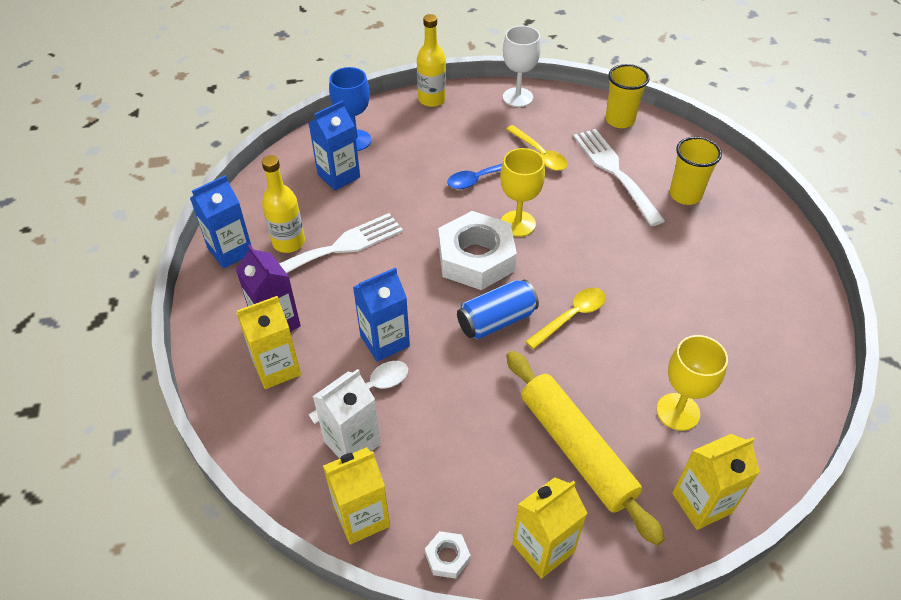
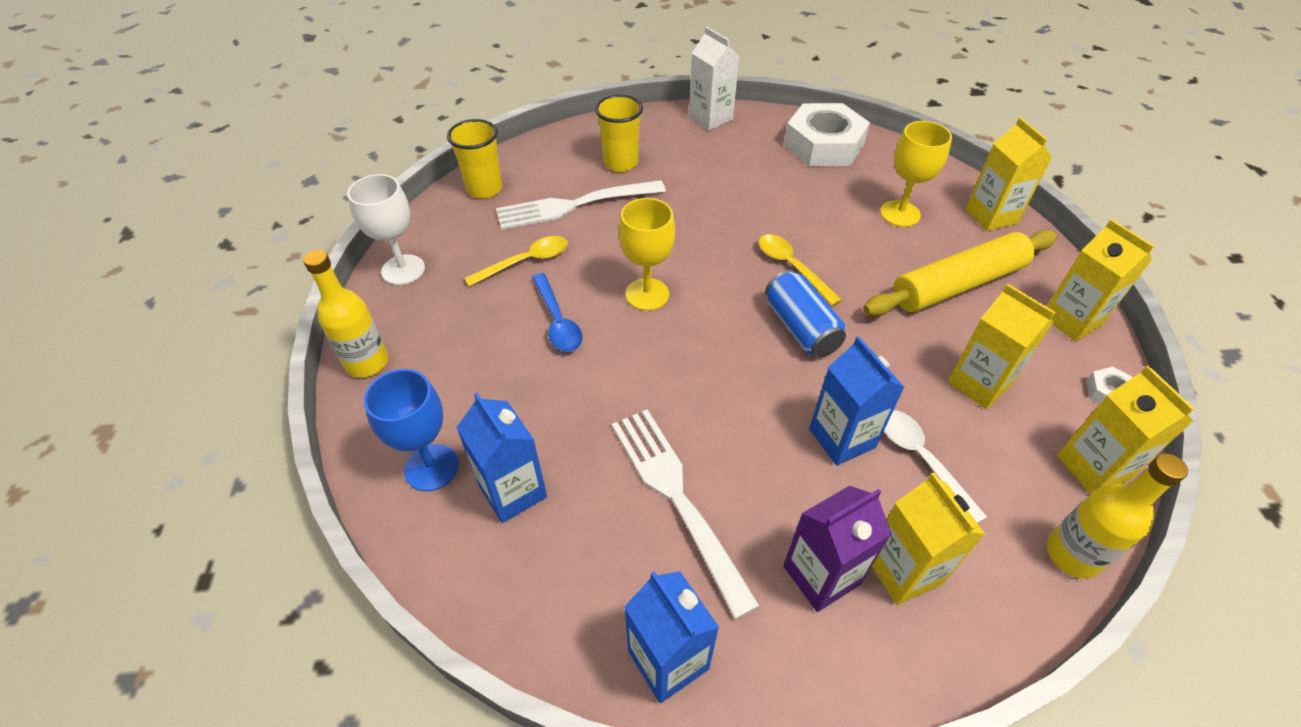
camera: 85 degrees left, 0 degrees up
(288, 242) = (655, 563): yellow bottle -> yellow bottle (1072, 554)
(352, 443) = (1000, 476): white carton -> white carton (710, 118)
(448, 445) = (979, 384): none -> yellow carton
(476, 258) = (702, 338): white nut -> white nut (823, 145)

